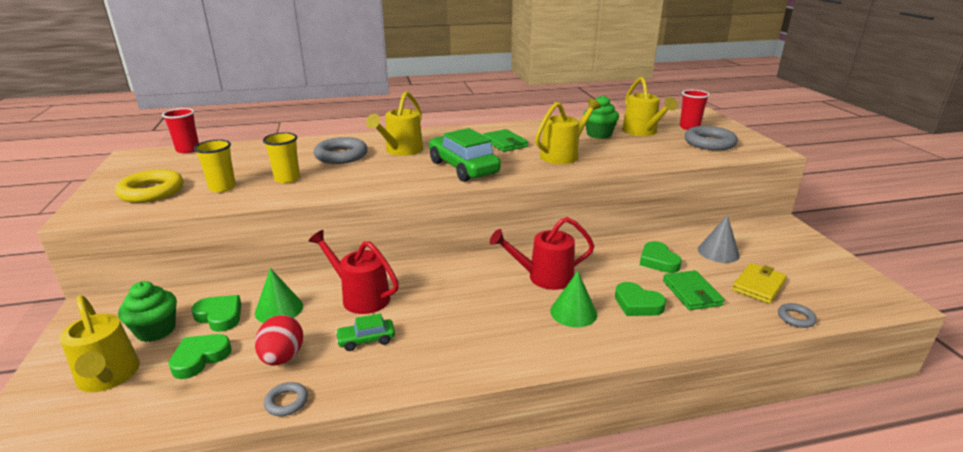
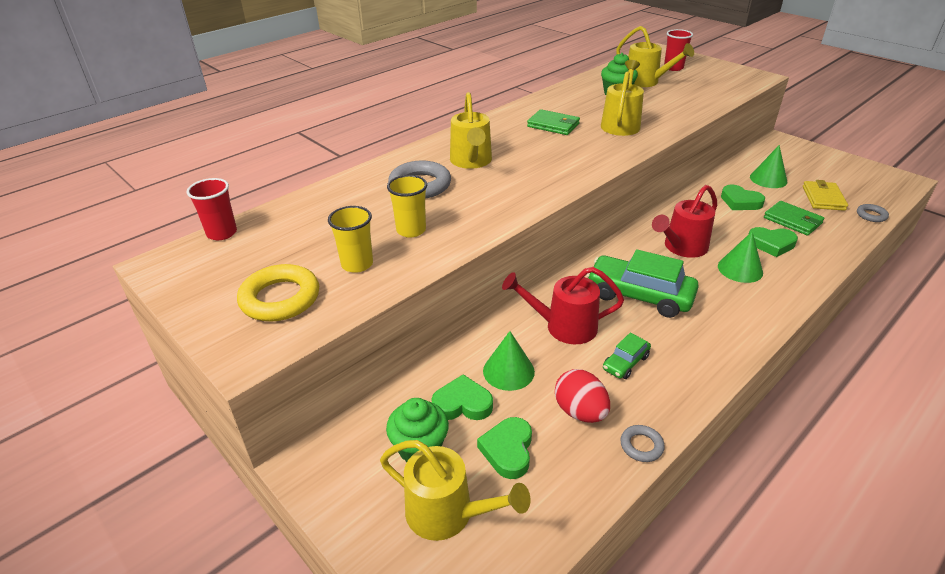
camera: 30 degrees left, 10 degrees up
(463, 168) = (560, 163): green car -> green car (639, 295)
(709, 143) = (709, 80): grey ring -> none
(718, 252) = (768, 179): grey cone -> green cone

